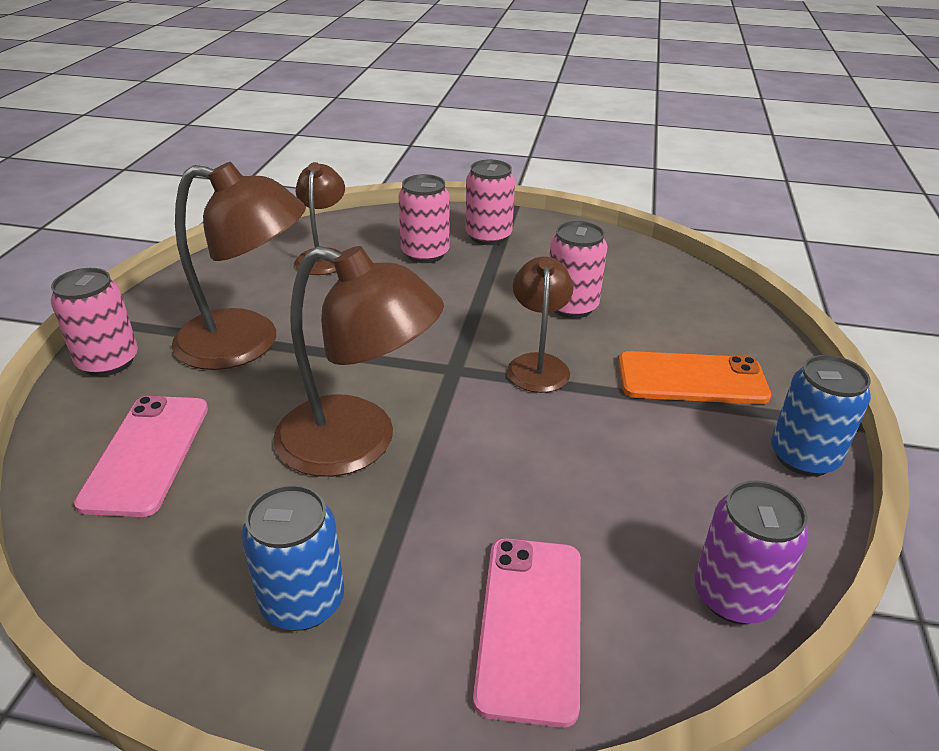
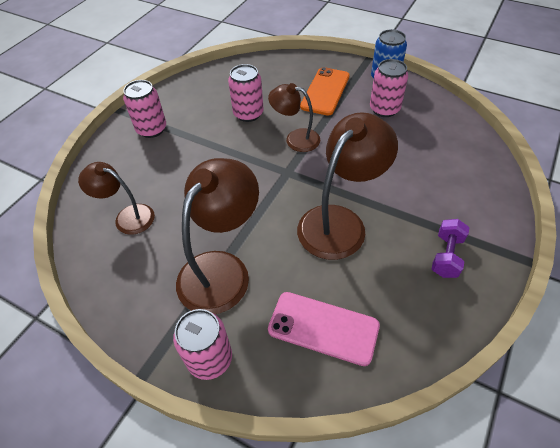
camera: 70 degrees left, 15 degrees up
(303, 601) = (446, 256): blue can -> purple dumbbell
(425, 254) = (156, 163): pink can -> pink can (384, 109)
(531, 625) = (464, 180): pink phone -> none
(733, 596) = (454, 121): purple can -> none

